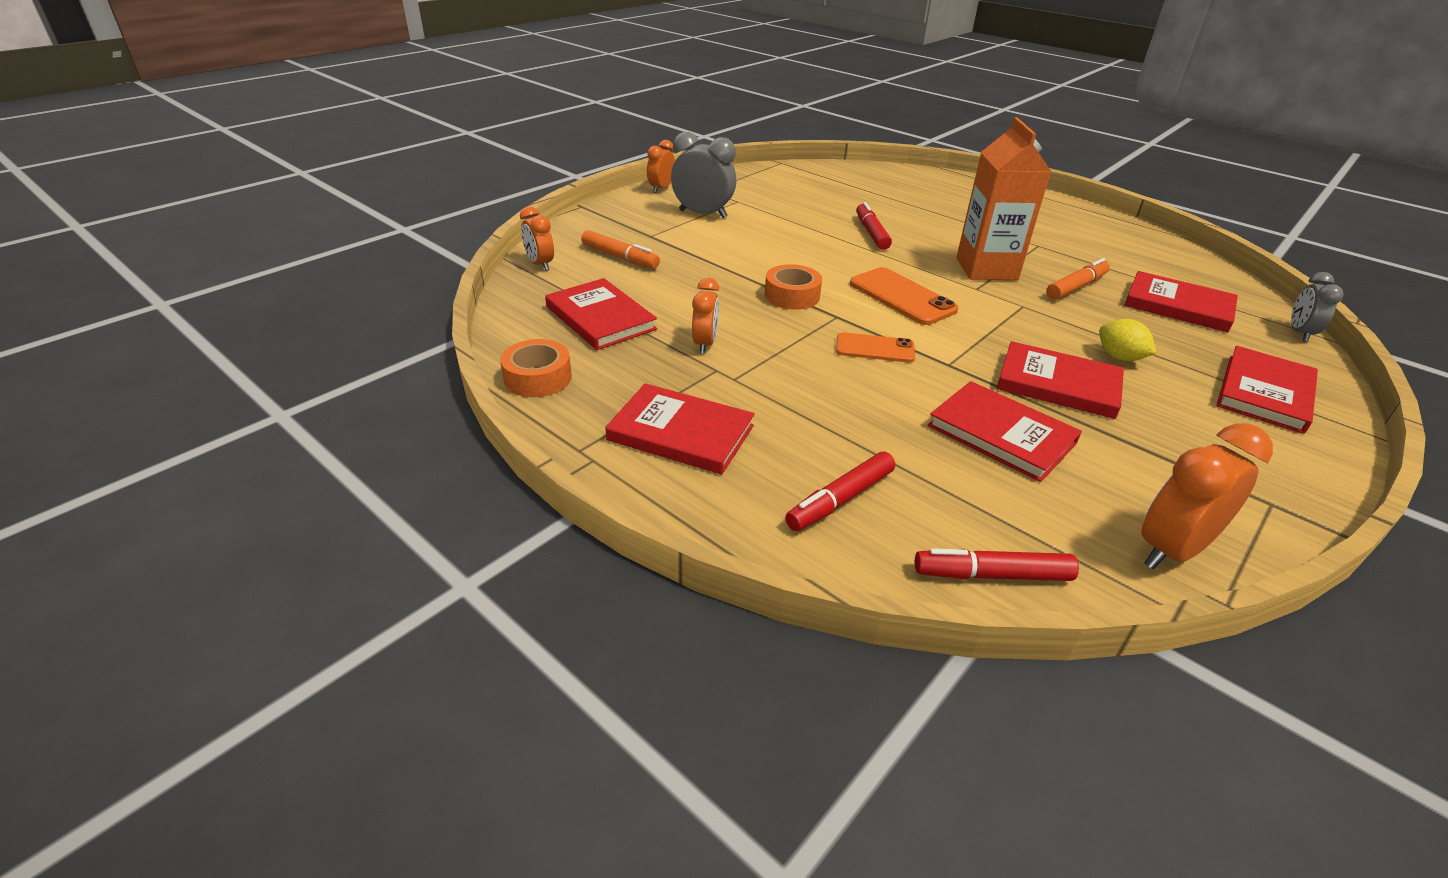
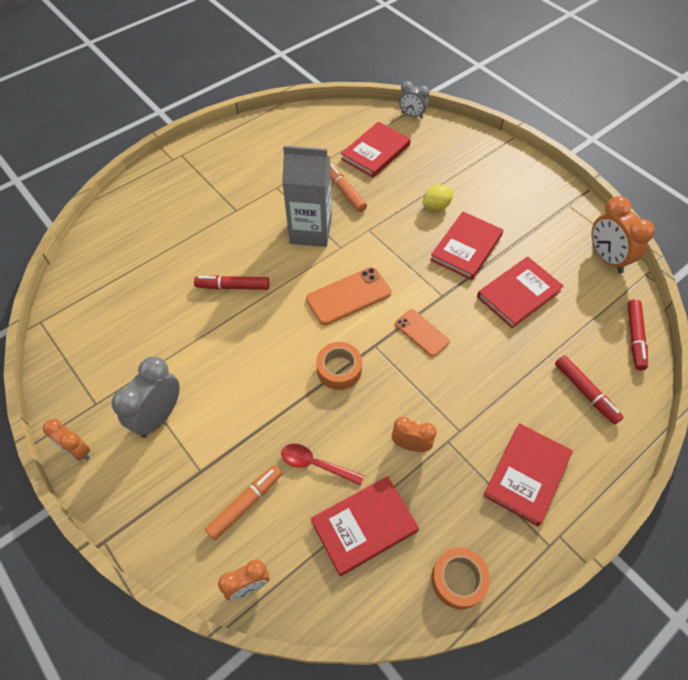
camera: 80 degrees left, 20 degrees up
(668, 288) = (316, 464): none -> red spoon
(875, 348) = (421, 333): orange phone -> orange phone turned 60 degrees counterclockwise
(986, 269) = (310, 231): orange carton -> grey carton
(1264, 393) = (474, 161): red book -> none

